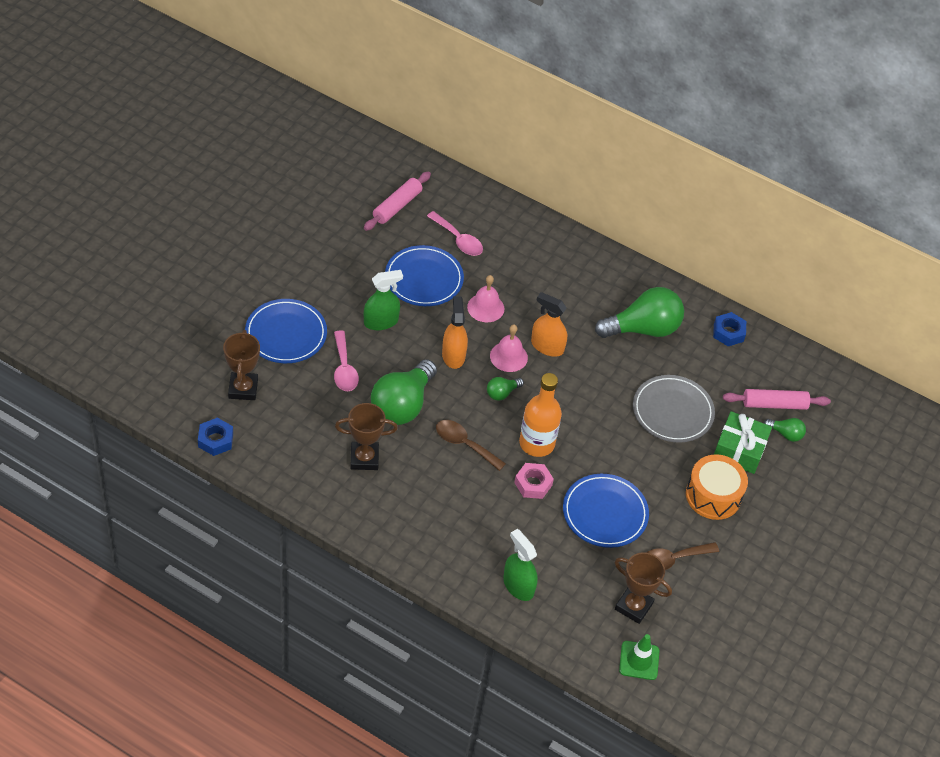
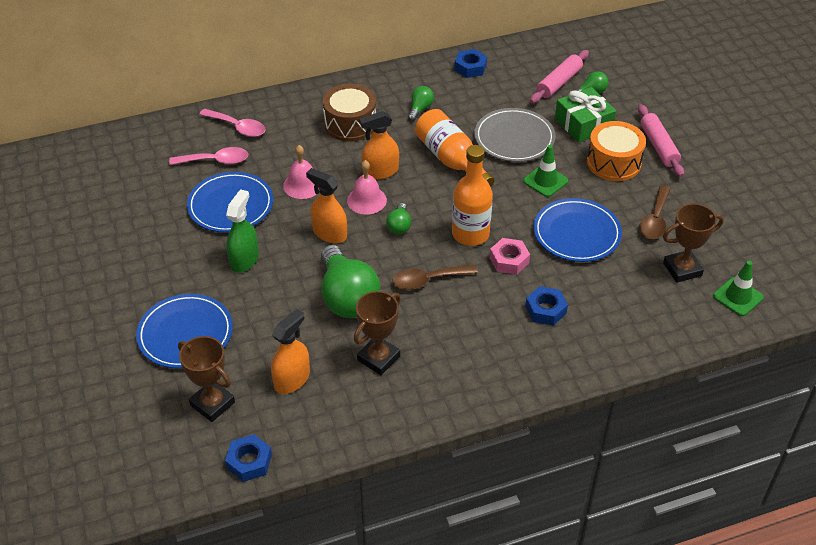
camera: 45 degrees left, 5 degrees down
(301, 420) = (292, 379): none -> orange spray bottle
(344, 368) = (267, 315): pink spoon -> pink spoon (238, 127)
(397, 206) = (136, 178): pink rolling pin -> pink rolling pin (658, 146)
(504, 536) = (545, 310): none -> blue nut
(518, 586) = (604, 330): green spray bottle -> none
(579, 295) = (350, 124): none -> brown drum
(605, 384) = (451, 160): none -> orange bottle
(643, 329) = (420, 109): green light bulb -> green light bulb, size x0.46
(643, 460) = (545, 181): none -> green traffic cone

